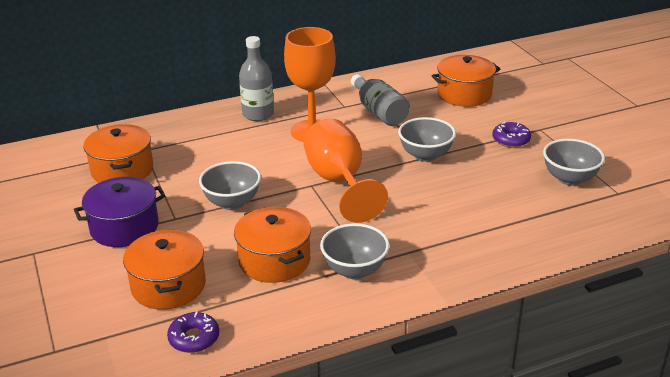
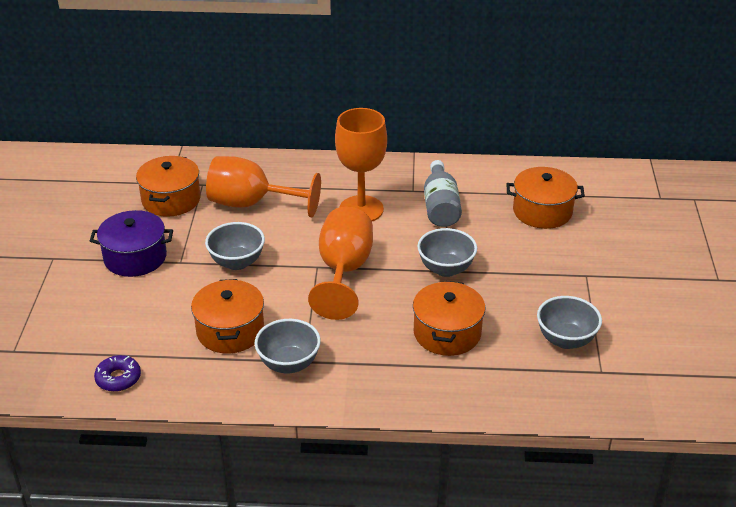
camera: 25 degrees right, 5 degrees up
(168, 286) = (131, 324): orange pot -> orange pot (447, 333)
(206, 153) = (251, 204): none -> orange goblet
(258, 114) = (326, 176): grey bottle -> none
(511, 140) = (544, 278): purple donut -> none

